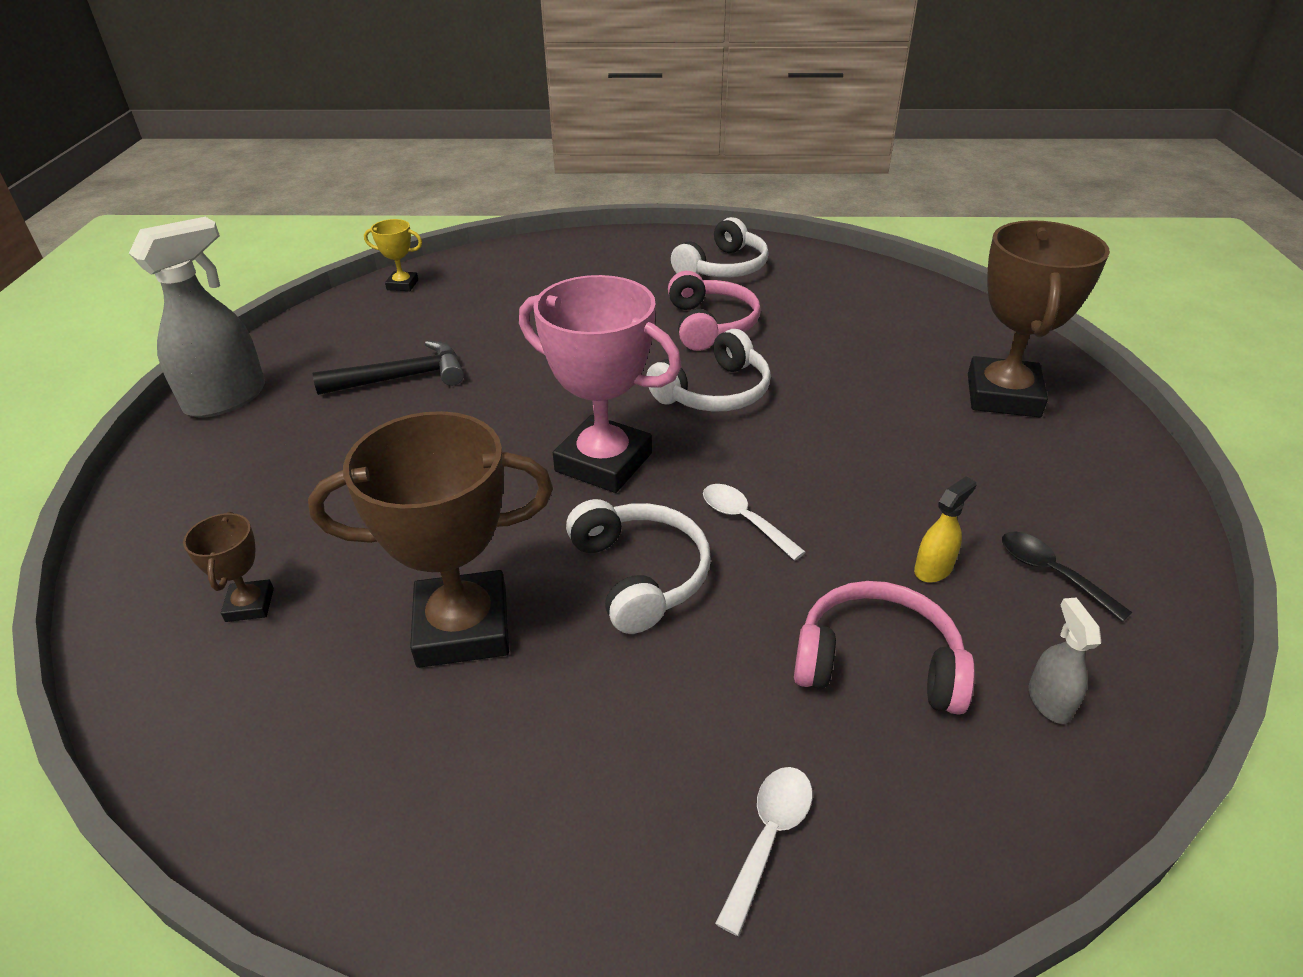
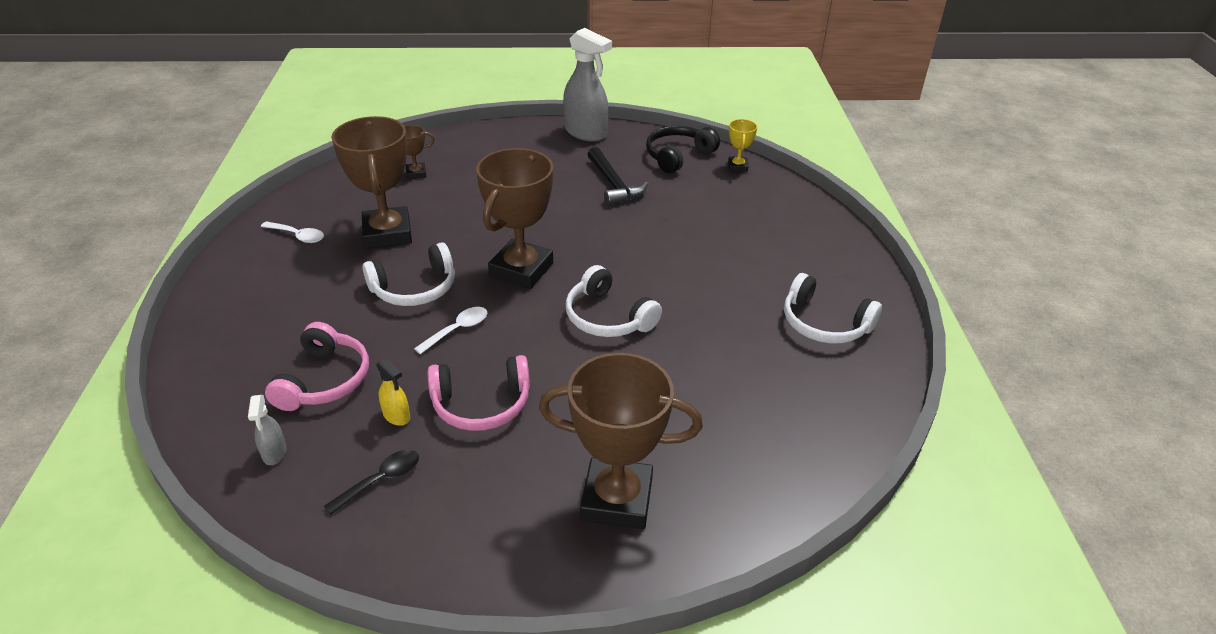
camera: 85 degrees right, 0 degrees up
(351, 323) = (678, 156): none -> black headphones
(603, 462) = (521, 270): pink trophy -> brown trophy
(710, 325) = (712, 316): pink headphones -> pink headphones (481, 404)
(768, 837) = (233, 333): white spoon -> white spoon (298, 236)
(1049, 701) = (274, 453): grey spray bottle -> grey spray bottle turned 90 degrees clockwise

